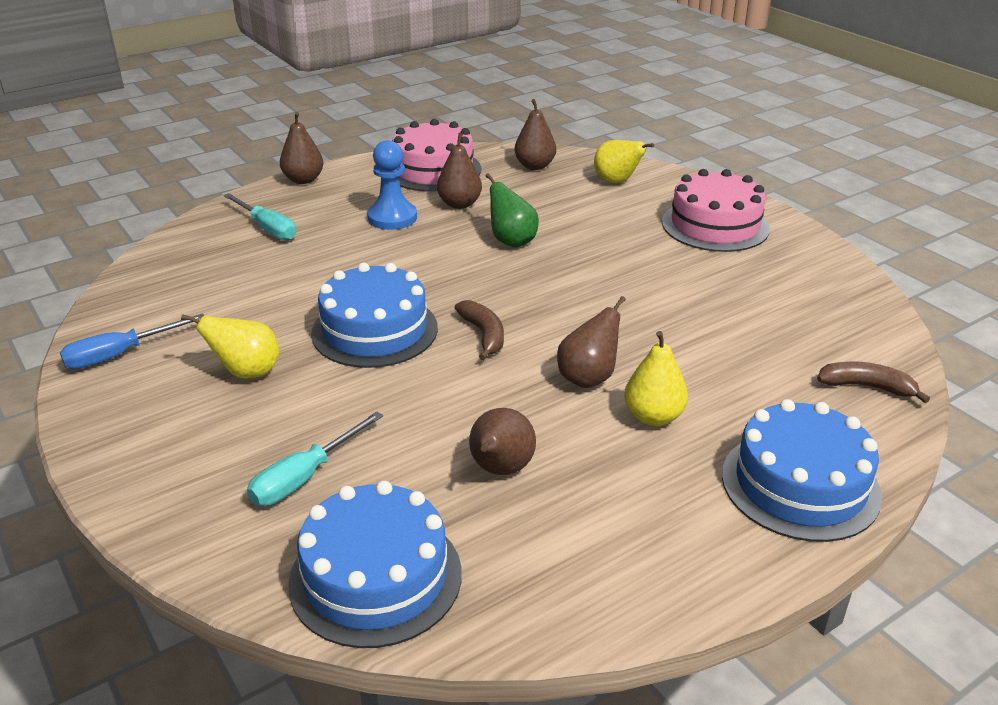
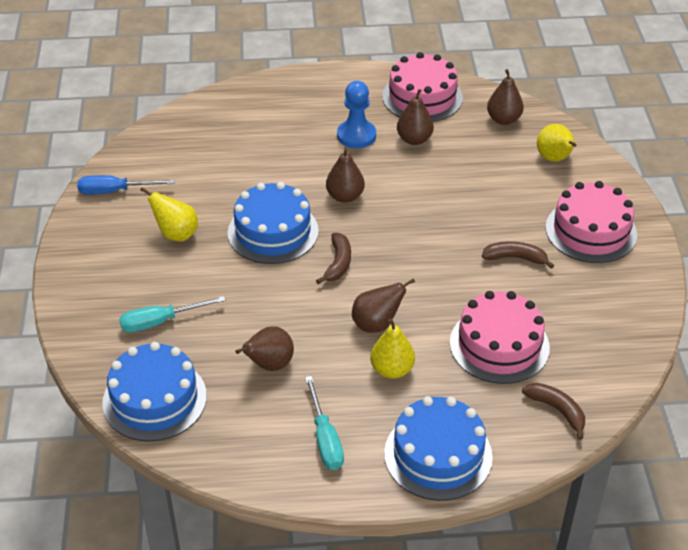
camera: 30 degrees right, 10 degrees up
(267, 228) = (265, 115): turquoise screwdriver -> turquoise screwdriver (325, 438)
(303, 180) = (321, 75): brown pear -> brown pear (345, 196)
(511, 241) = (423, 189): green pear -> none
(669, 269) = (515, 258): none -> brown banana
(740, 349) = (499, 345): none -> pink cake

